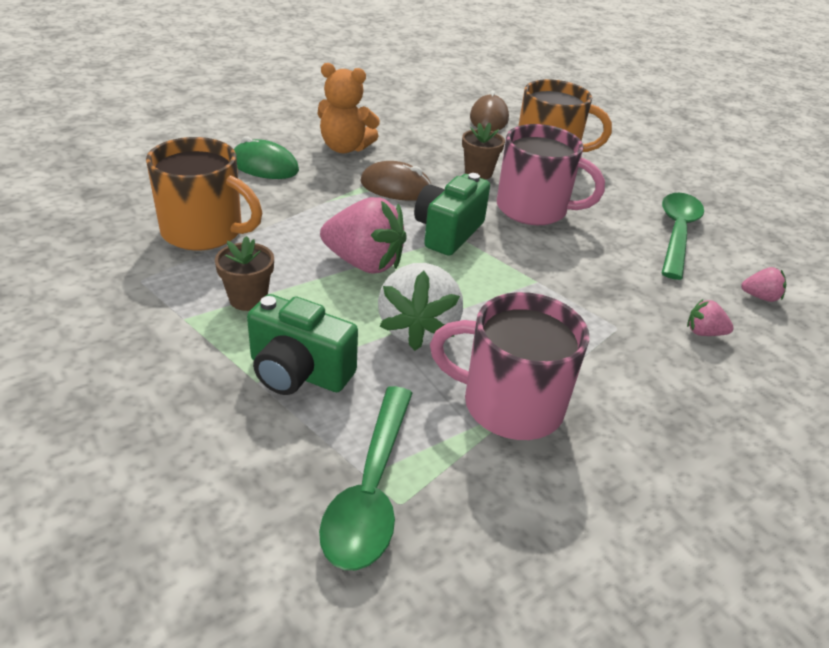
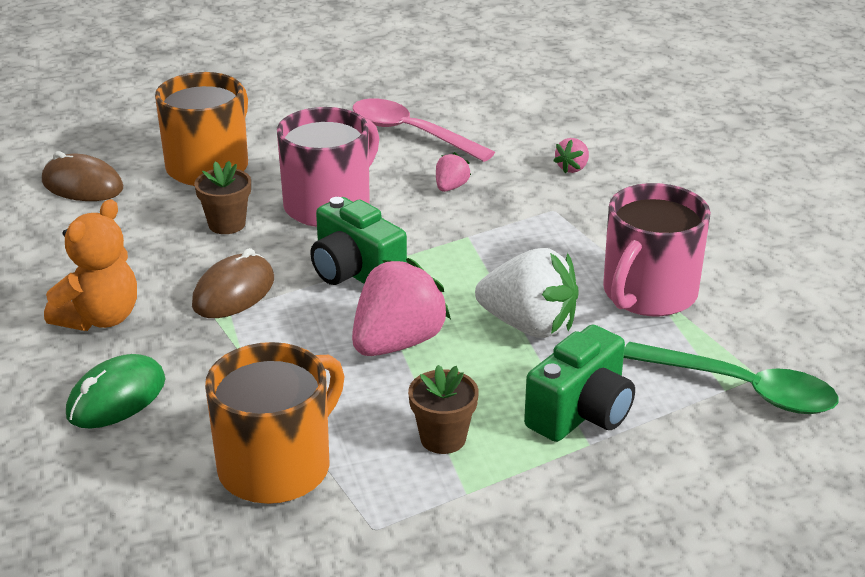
camera: 70 degrees left, 5 degrees down
(676, 233) = (411, 133): green spoon -> pink spoon
(760, 297) = (529, 124): pink strawberry -> pink strawberry (451, 187)

